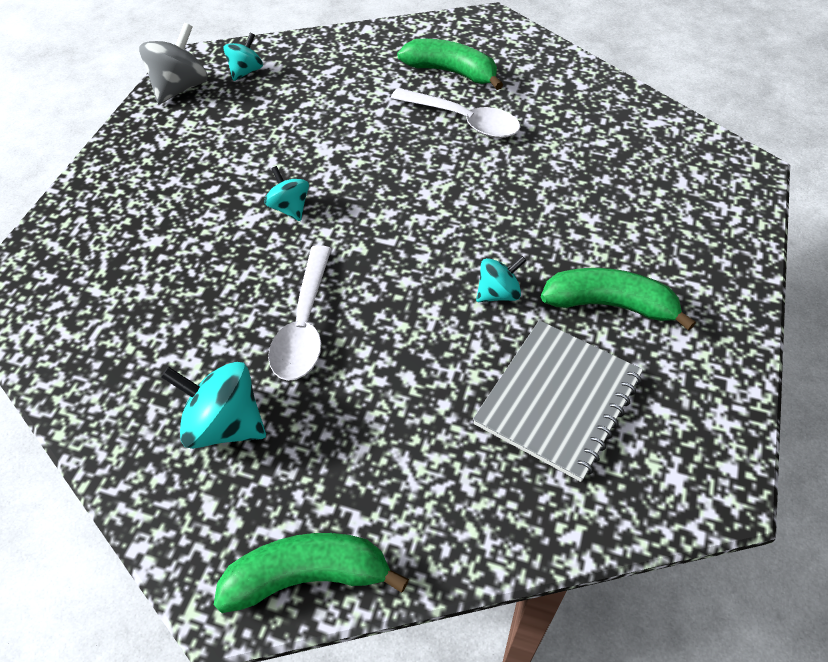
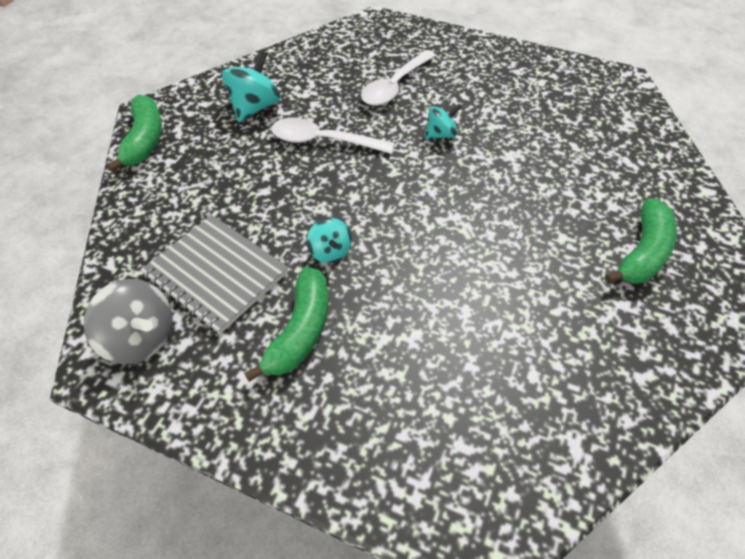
camera: 95 degrees right, 0 degrees up
(180, 88) = (585, 75): grey spinning top -> grey spinning top (141, 338)
(246, 71) = (615, 109): turquoise spinning top -> none
(463, 120) = (560, 254): white spoon -> white spoon (395, 86)

